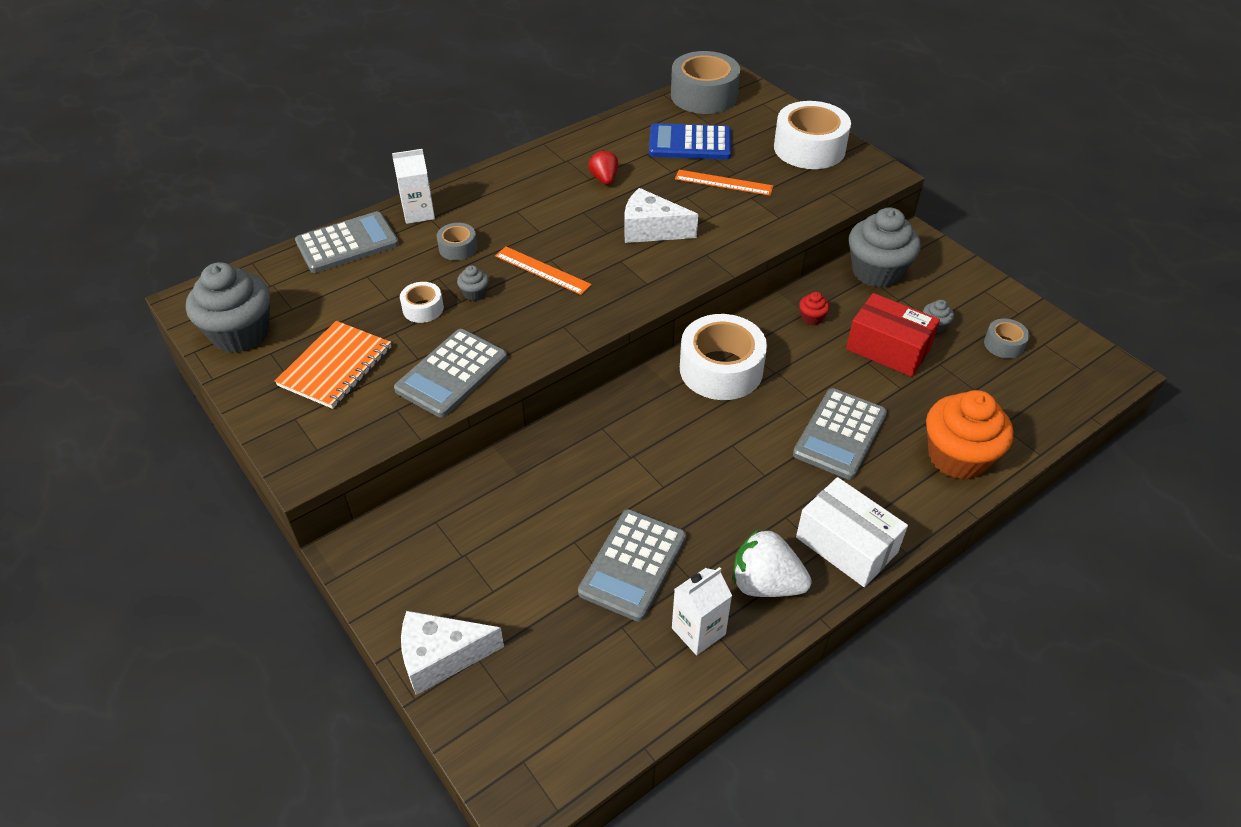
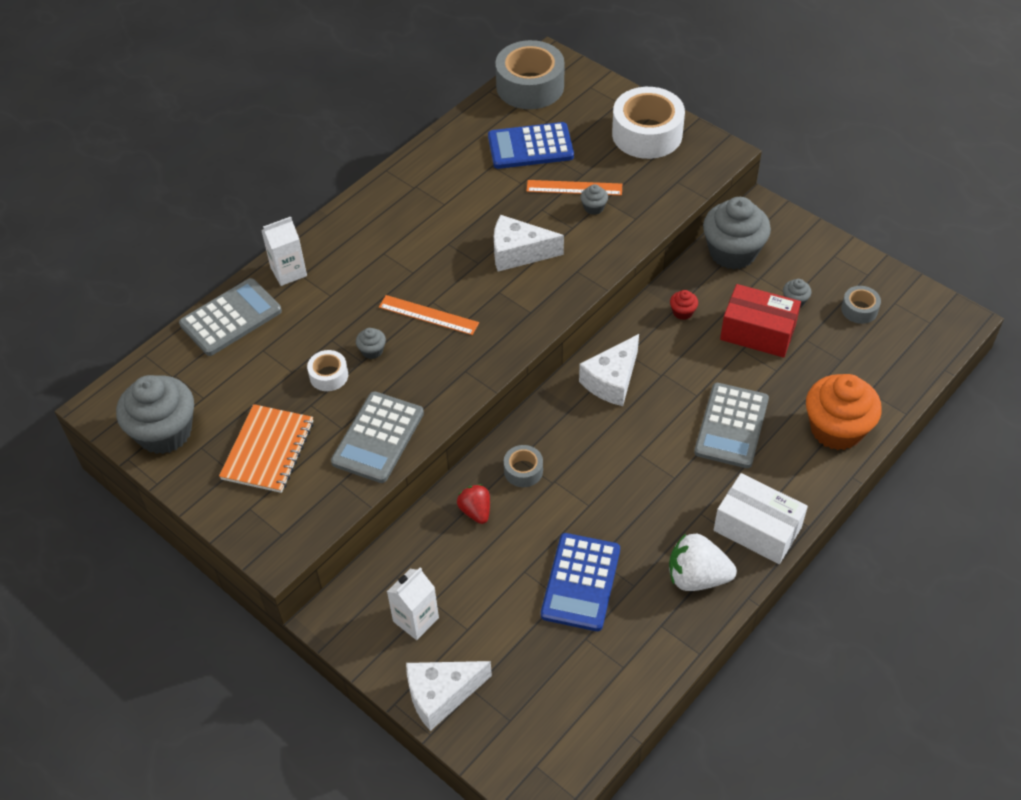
camera: 10 degrees left, 5 degrees up
(458, 248) = (340, 304): grey tape -> grey tape (523, 470)
(604, 179) = (458, 202): red strawberry -> red strawberry (475, 511)
(633, 565) = (580, 582): grey calculator -> blue calculator
(698, 631) = (650, 629): white carton -> white carton (416, 619)
(721, 369) = (612, 380): white tape -> white cheese
(738, 202) = (593, 208): none -> grey cupcake

